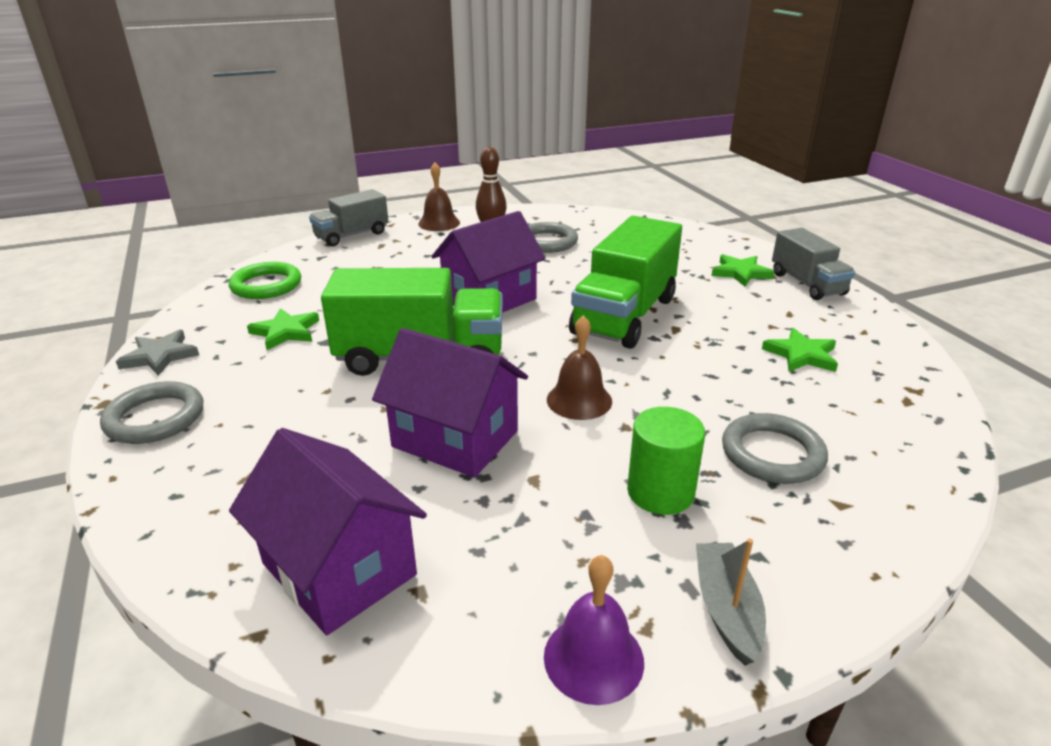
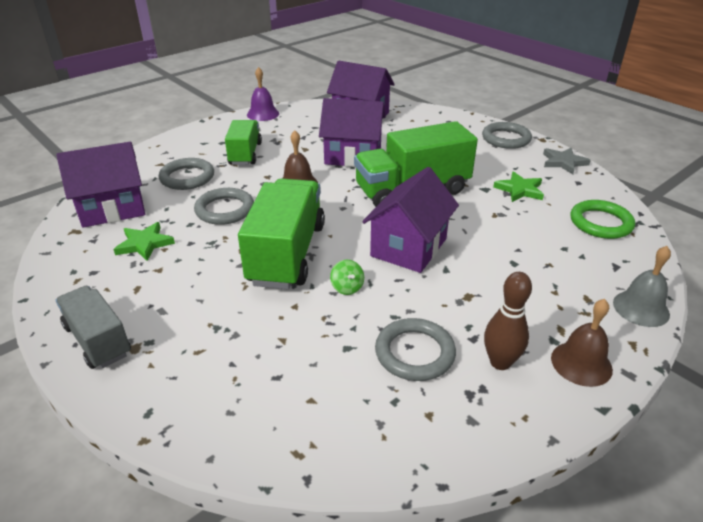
camera: 160 degrees right, 5 degrees up
(352, 235) = (641, 308): grey truck -> grey bell
(575, 281) = (347, 287): none -> green spinning top
(660, 492) = (245, 154): green cylinder -> green truck
(699, 380) = (225, 210): none -> grey ring
(726, 609) = (218, 129): grey boat -> none
(740, 273) = (170, 343): green star -> none
(880, 415) = (112, 208): none -> purple house

